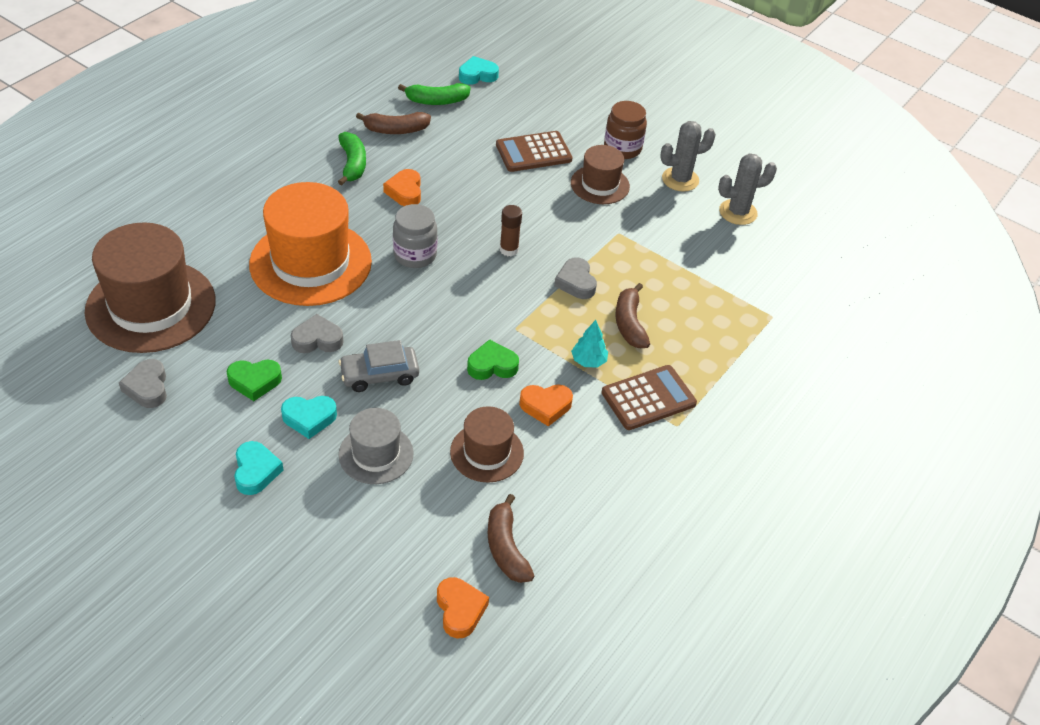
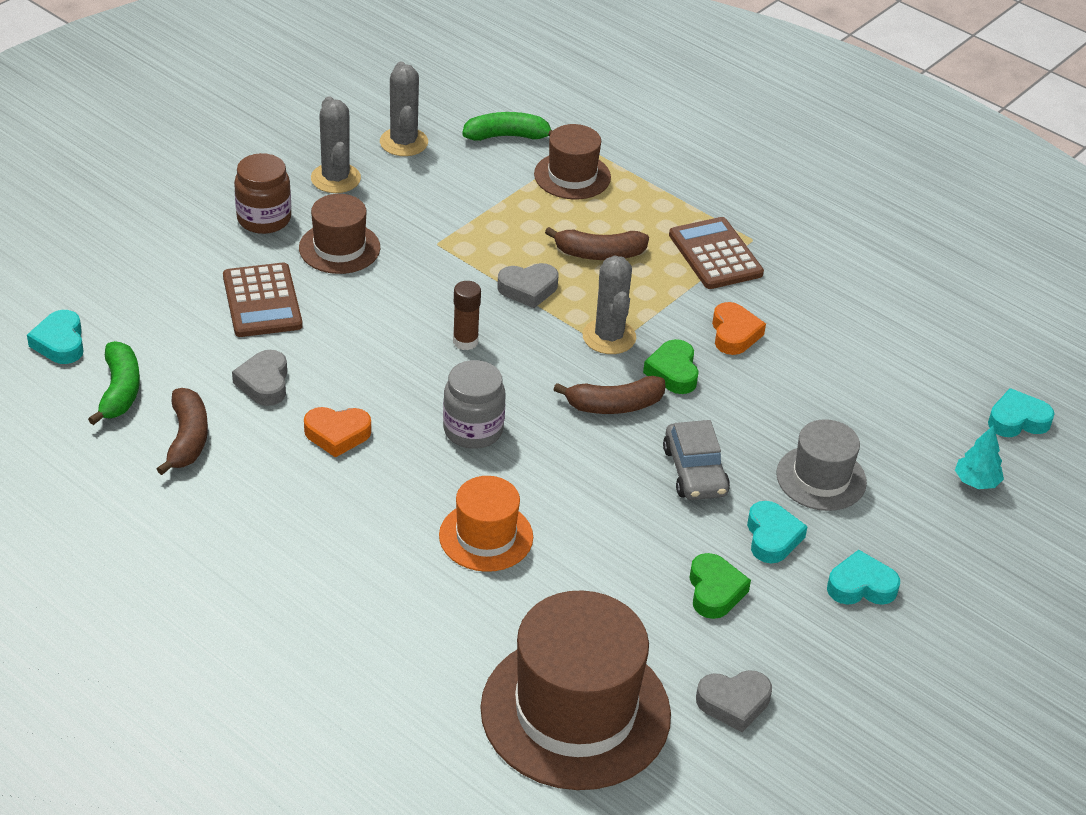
camera: 85 degrees left, 5 degrees down
(310, 263) = (486, 536): orange hat -> orange hat, size x0.54
(317, 339) = (636, 529): grey heart -> grey heart (264, 383)
(352, 164) = (266, 489): green banana -> green banana (507, 136)
(460, 610) = (1017, 420): orange heart -> turquoise heart
(487, 452) = (807, 386): brown hat -> brown hat (572, 176)
(506, 548) = (934, 381): brown banana -> brown banana (614, 405)
(528, 328) = (609, 337): none -> grey cactus
(588, 361) = (661, 293): turquoise tree -> turquoise tree (976, 482)

